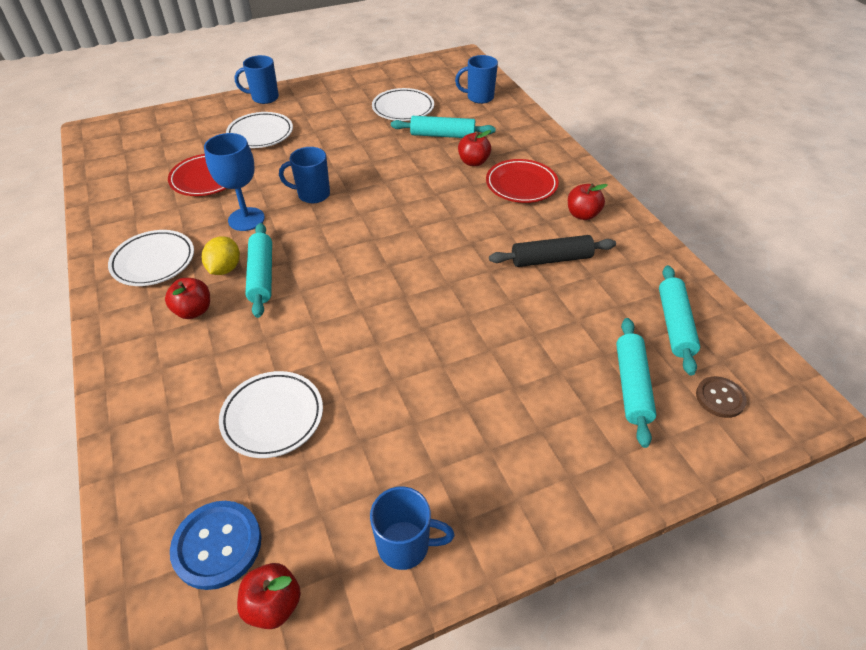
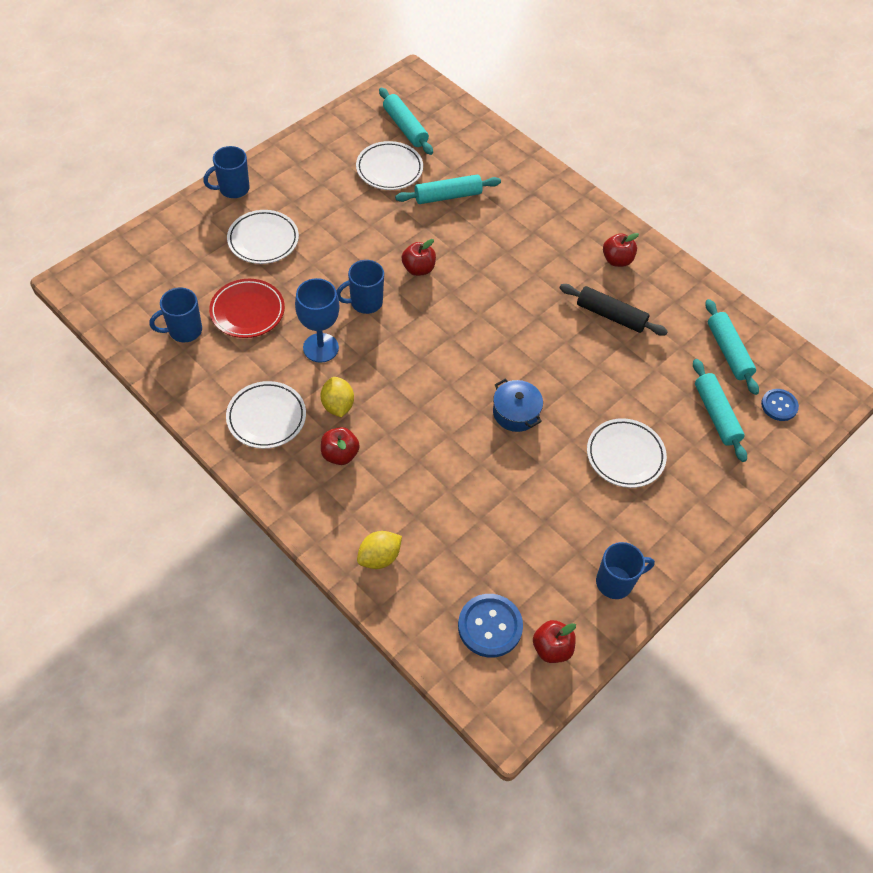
camera: 25 degrees left, 10 degrees up
(155, 421) = (379, 557): none -> yellow lemon
(261, 275) = (375, 403): turquoise rolling pin -> turquoise rolling pin (405, 127)
(272, 417) = (468, 524): white plate -> white plate (625, 455)
(396, 321) = (515, 413): none -> blue pot
(473, 162) = (494, 223): red apple -> red apple (418, 269)
(479, 97) = (458, 135): blue mug -> blue mug (184, 331)
(521, 185) = (550, 239): red plate -> none
(551, 259) = (611, 315): black rolling pin -> black rolling pin turned 60 degrees clockwise
(720, 398) = (779, 405): brown button -> blue button

